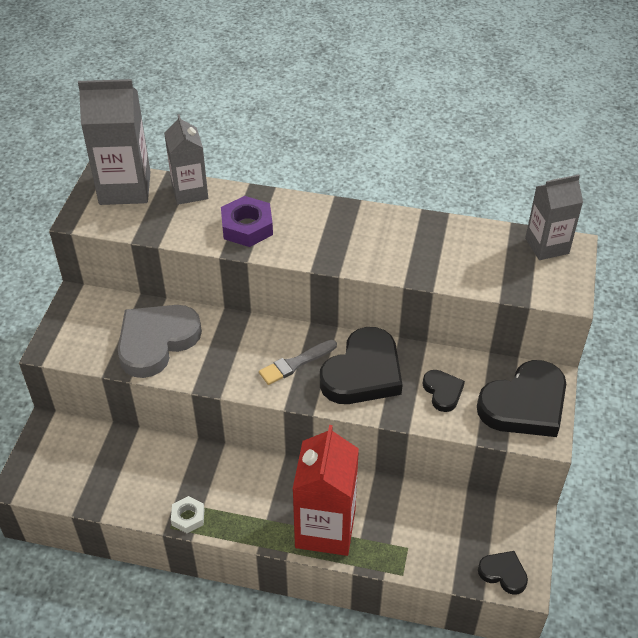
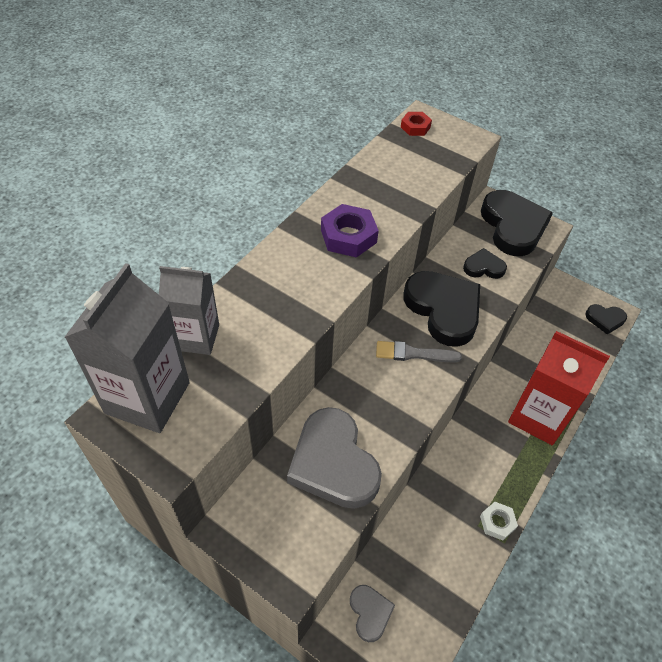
camera: 70 degrees left, 5 degrees up
(72, 444) = (370, 613): none -> grey heart
(247, 227) = (283, 305): purple nut -> purple nut (348, 236)
(295, 363) = (413, 354): grey brush -> grey brush turned 105 degrees clockwise
(503, 573) = (605, 319): black heart -> black heart turned 135 degrees counterclockwise
(547, 246) = (415, 127): grey carton -> red nut

